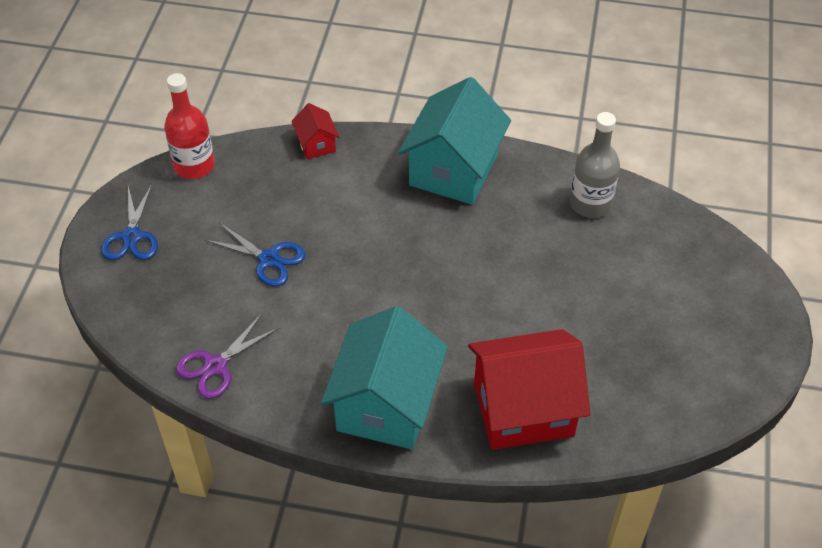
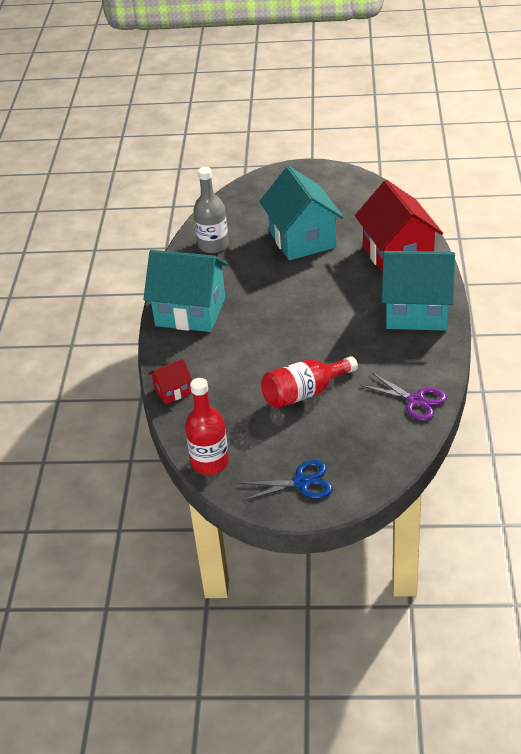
camera: 95 degrees left, 10 degrees down
(268, 259) = (305, 394): blue scissors -> red bottle
(585, 301) = (302, 239): none -> turquoise house

